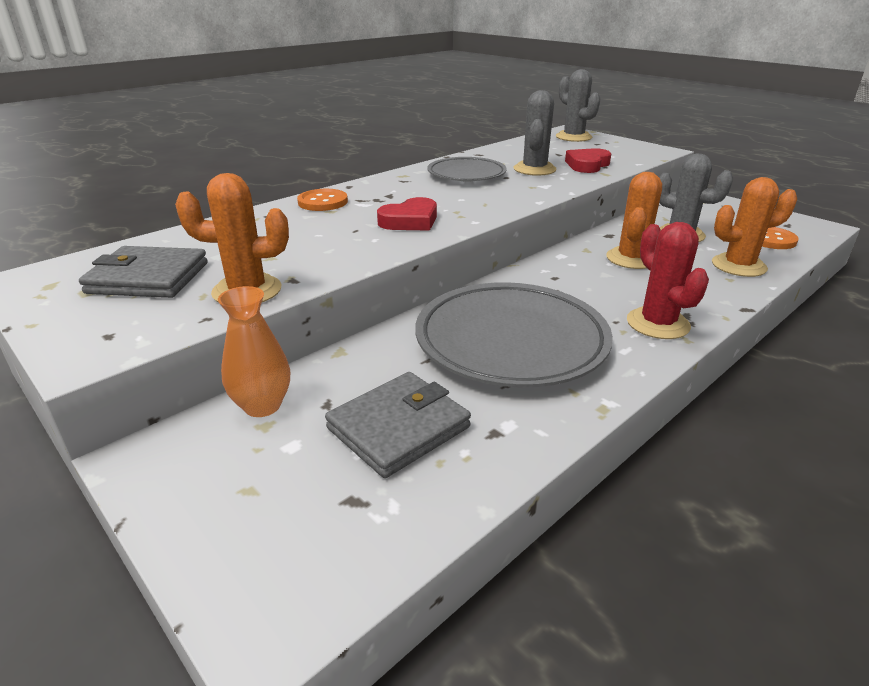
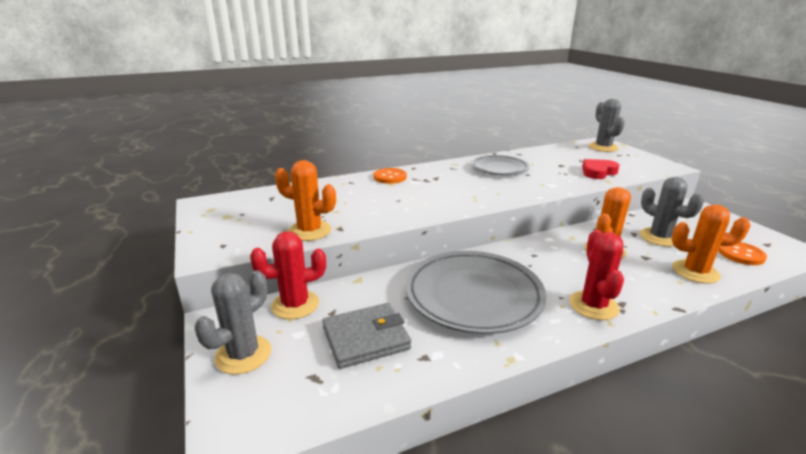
camera: 20 degrees right, 5 degrees down
(148, 278) = (262, 213): grey wallet -> none
(262, 405) = (295, 305): orange vase -> red cactus
(410, 221) = (438, 199): red heart -> none
(534, 169) = (553, 171): grey cactus -> grey cactus (243, 355)

